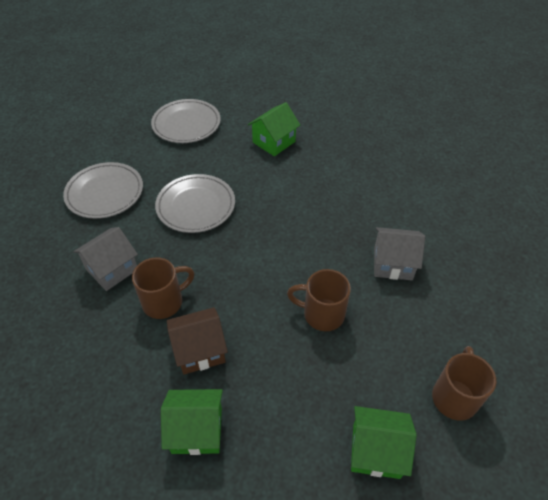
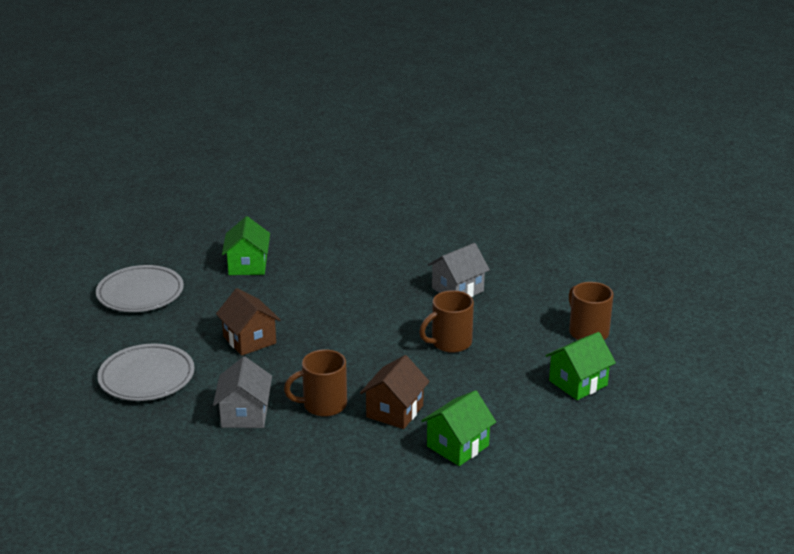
camera: 45 degrees left, 20 degrees down
(164, 302) = (323, 405): brown mug -> brown mug turned 120 degrees counterclockwise
(196, 206) = (249, 340): grey plate -> brown house

